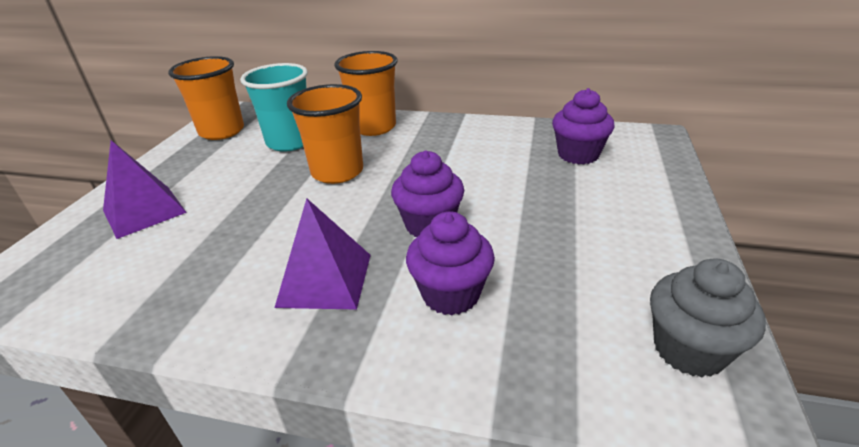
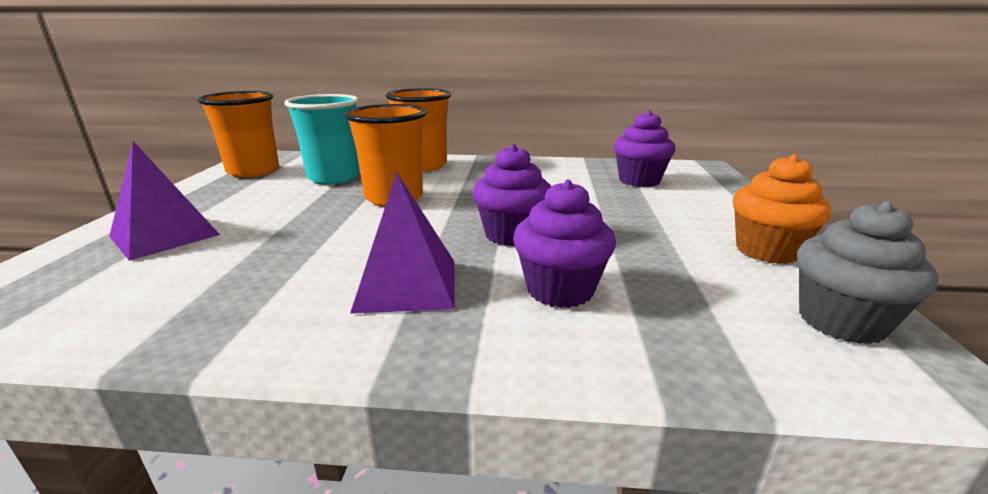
camera: 10 degrees left, 10 degrees down
(663, 258) = (767, 251): none -> orange cupcake

